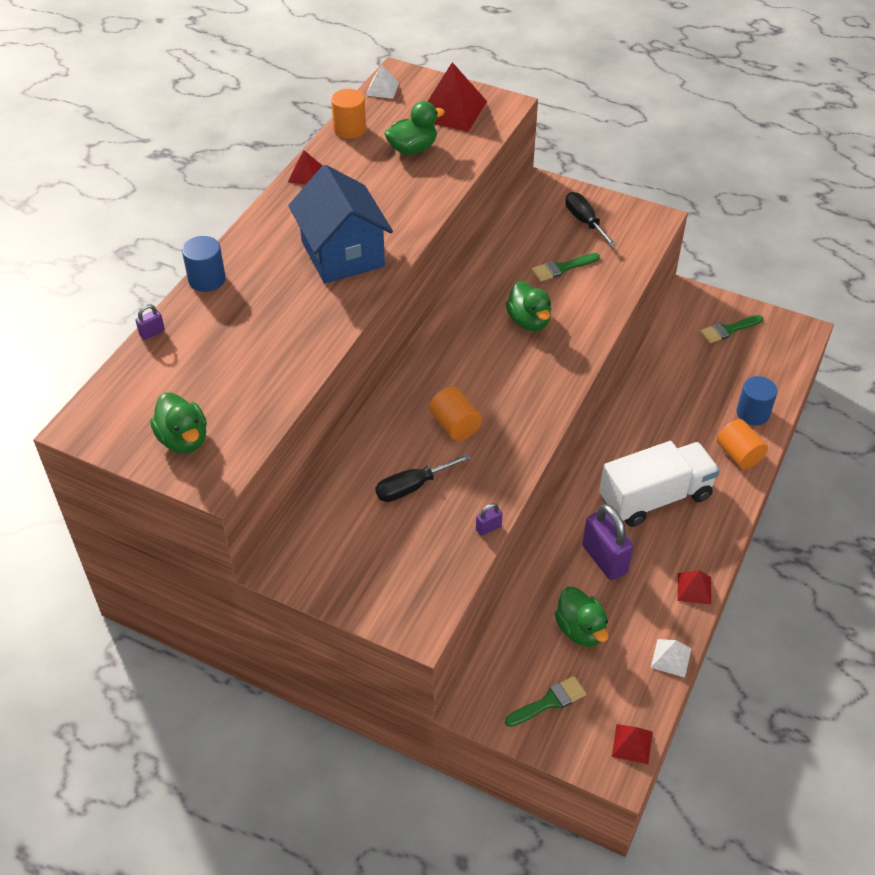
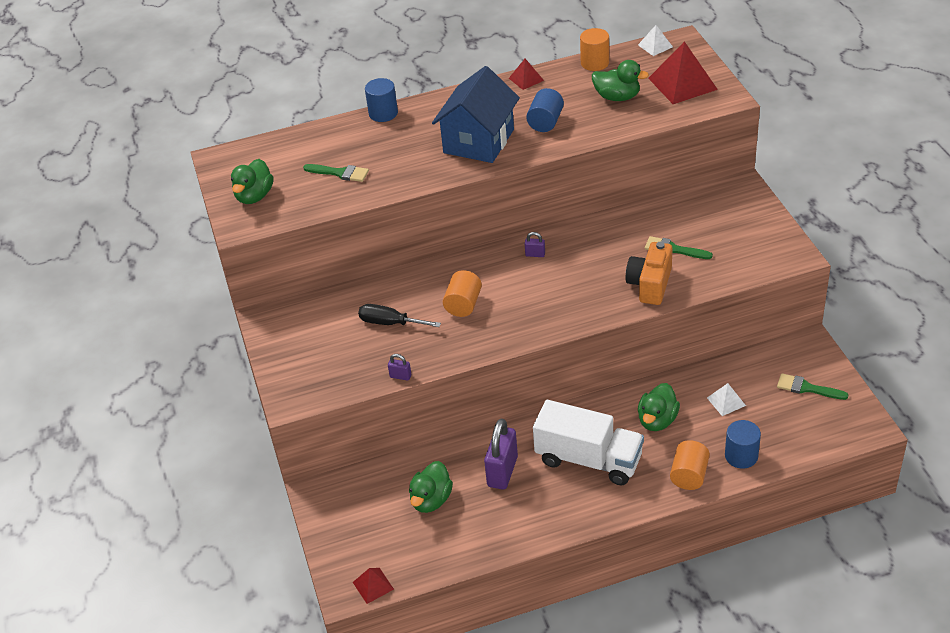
camera: 50 degrees right, 5 degrees down
(152, 333) = (315, 128): purple padlock -> purple padlock (535, 254)
(380, 204) = (545, 122): none -> blue cylinder
(529, 321) = (600, 270): green duck -> green duck (657, 420)
(549, 702) = (358, 524): green brush -> green brush (340, 173)
(583, 308) = (650, 284): none -> orange camera
(584, 221) = (737, 227): black screwdriver -> none
(671, 658) = (463, 559): white pyramid -> white pyramid (726, 401)
(694, 588) = (535, 532): red pyramid -> none

